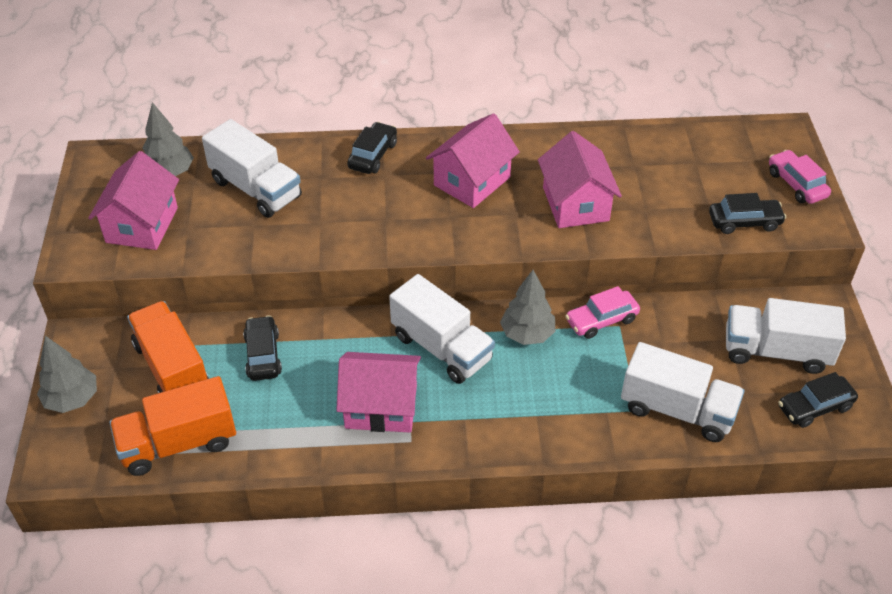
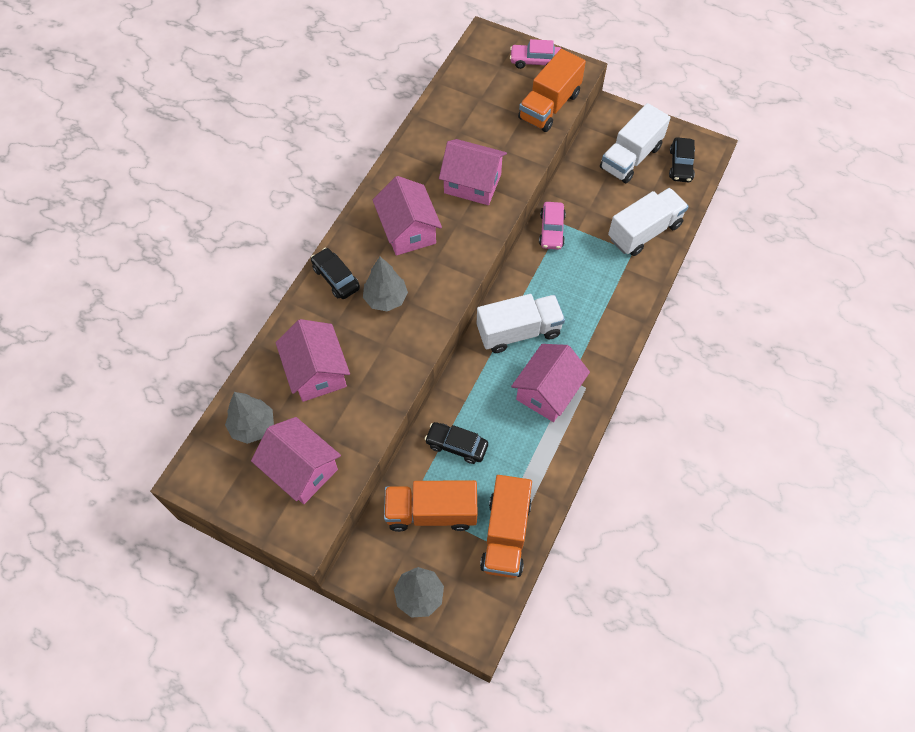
camera: 60 degrees left, 15 degrees up
(256, 189) = (317, 372): white truck -> pink house
(527, 334) = (537, 277): grey tree -> grey tree (386, 299)
(744, 222) = (549, 106): black car -> orange truck

